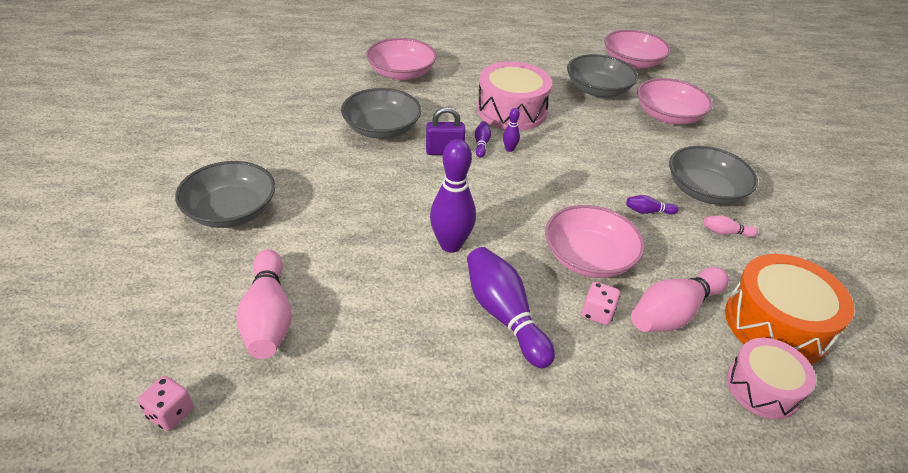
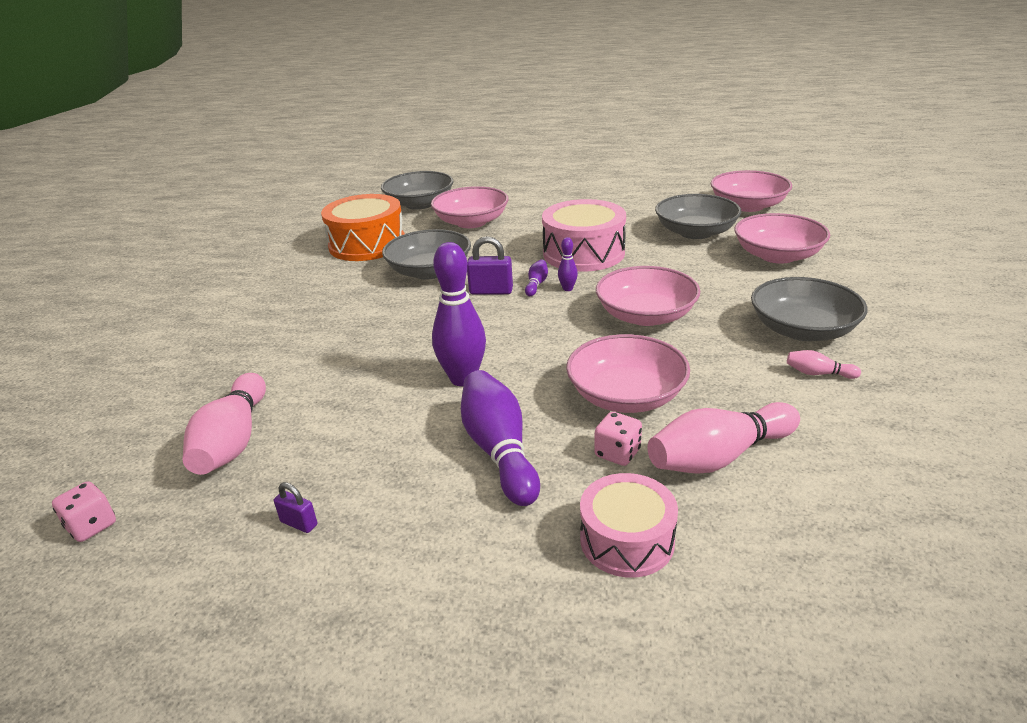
camera: 15 degrees right, 10 degrees down
(231, 211) = (239, 344): grey bowl -> grey bowl (419, 204)
(361, 396) = (299, 523): none -> purple padlock
(581, 177) = (646, 315): none -> pink bowl
(648, 211) = (720, 350): purple bowling pin -> none
(762, 387) = (820, 548): pink drum -> pink drum (627, 540)
(776, 324) = (862, 476): orange drum -> orange drum (367, 244)

